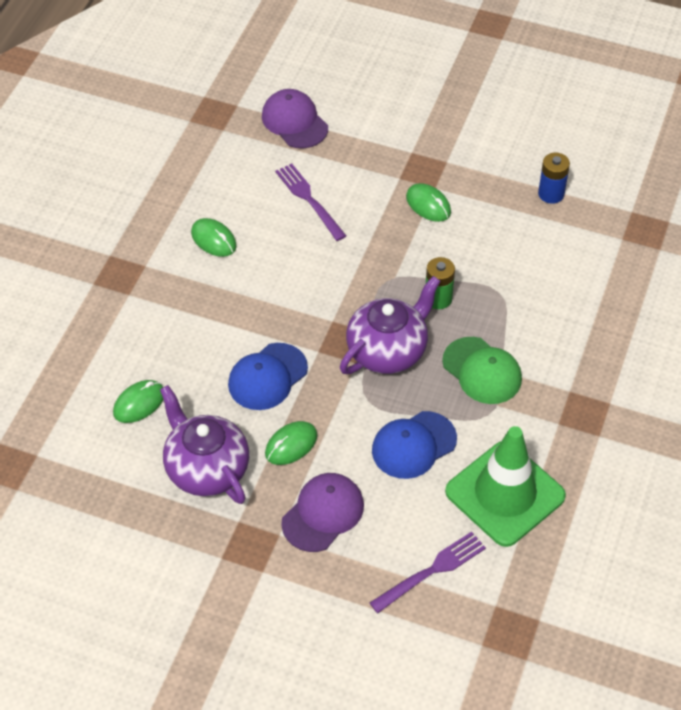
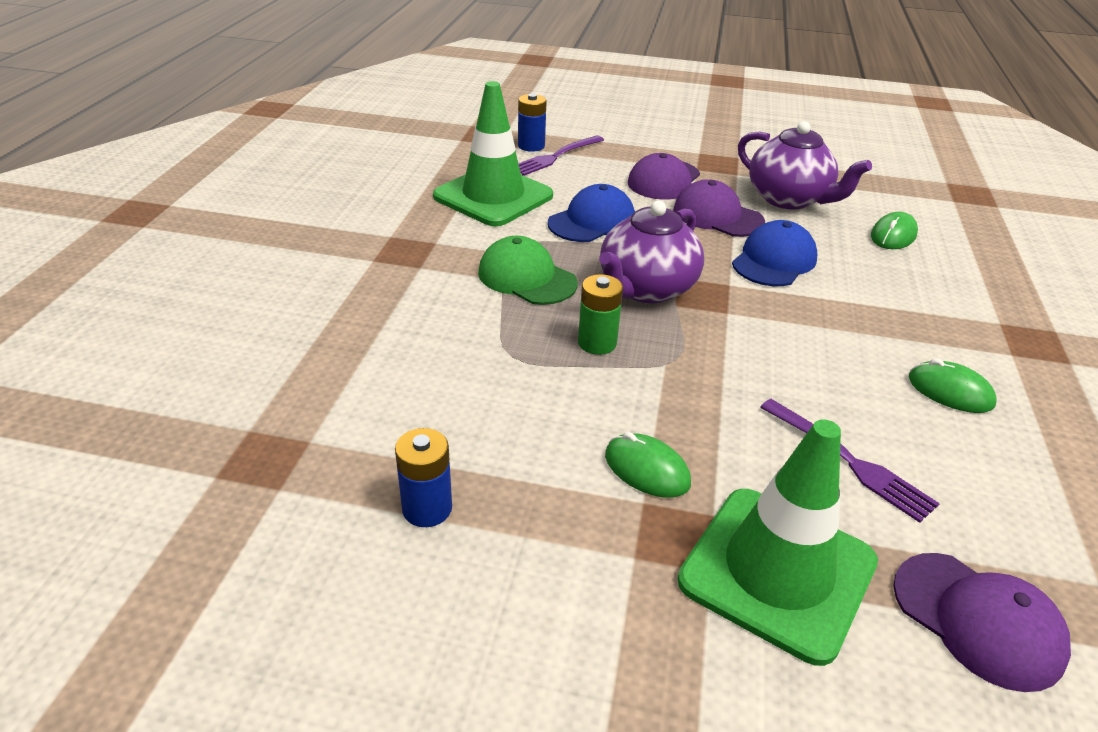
camera: 170 degrees right, 15 degrees down
(291, 445) = (717, 216): green mouse -> purple cap
(378, 149) = (777, 571): none -> green traffic cone
(456, 598) = (531, 146): none -> blue battery

